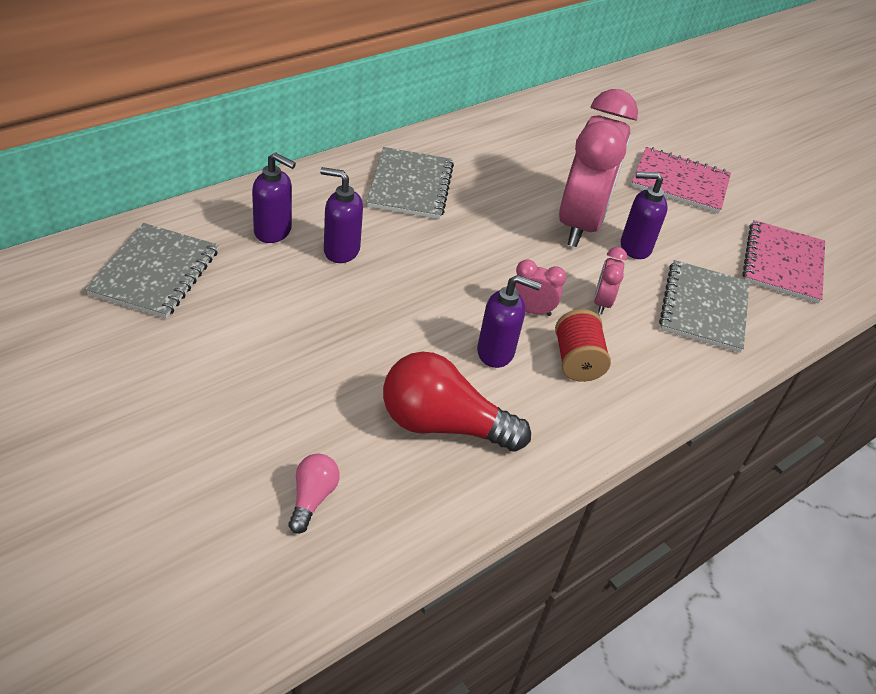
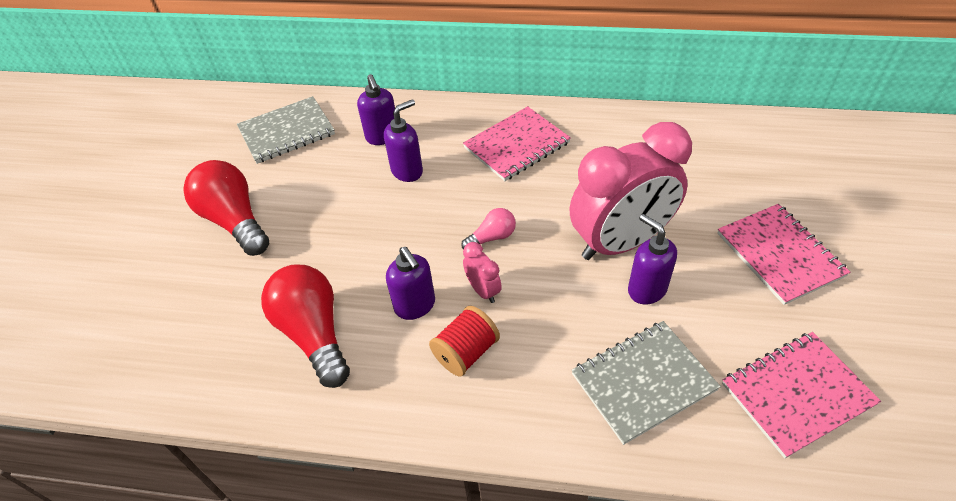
camera: 55 degrees right, 5 degrees up
(222, 383) = (235, 221): none -> red light bulb
(312, 498) = (187, 326): pink light bulb -> pink light bulb (492, 237)
(341, 250) = (407, 171): purple soap dispenser -> purple soap dispenser turned 75 degrees clockwise
(410, 185) = (516, 145): grey notebook -> pink notebook
(602, 302) = (551, 319): pink clock -> none

